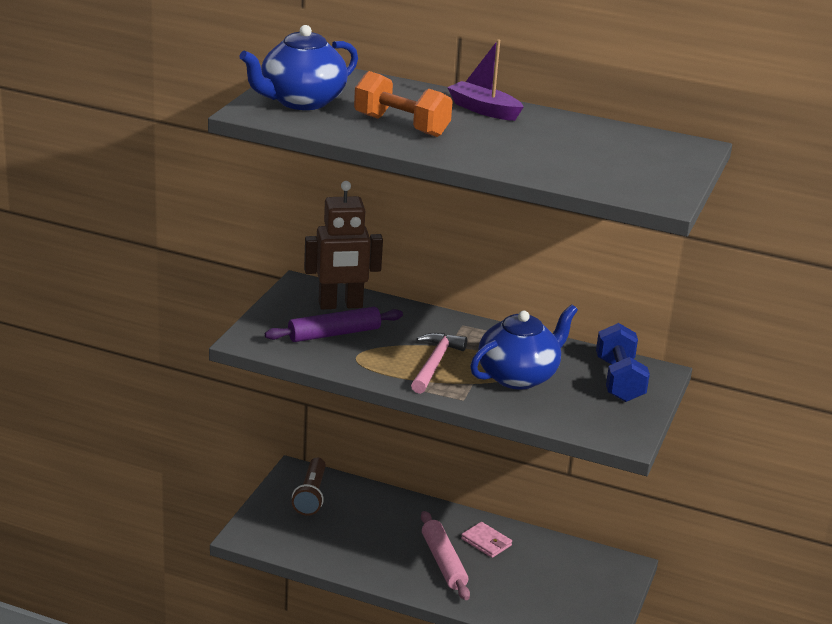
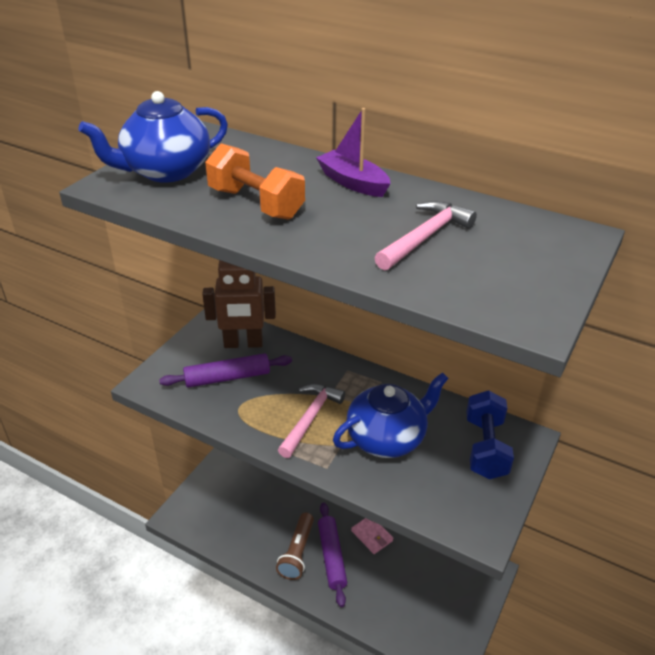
camera: 10 degrees right, 10 degrees up
(311, 495) = (238, 476): brown flashlight -> brown flashlight (297, 552)
(443, 562) = (331, 556): pink rolling pin -> purple rolling pin
(562, 148) = (425, 237): none -> pink hammer

